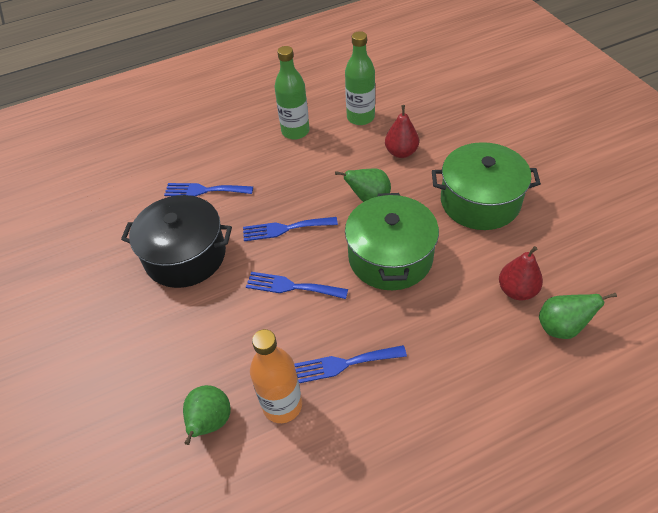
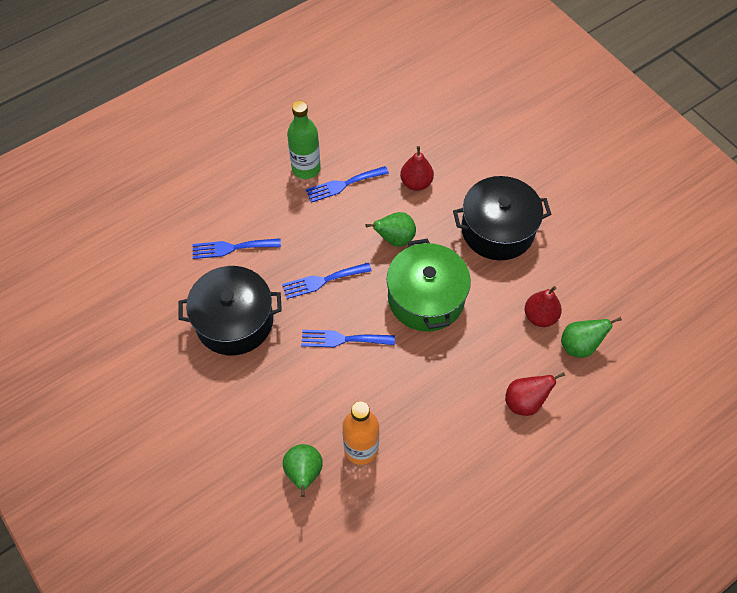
camera: 15 degrees left, 10 degrees up
(344, 364) = (405, 405): blue fork -> blue fork (343, 184)
(360, 117) = (368, 145): green bottle -> none
(480, 201) = (497, 230): green pot -> black pot
(487, 381) = (525, 402): none -> red pear

